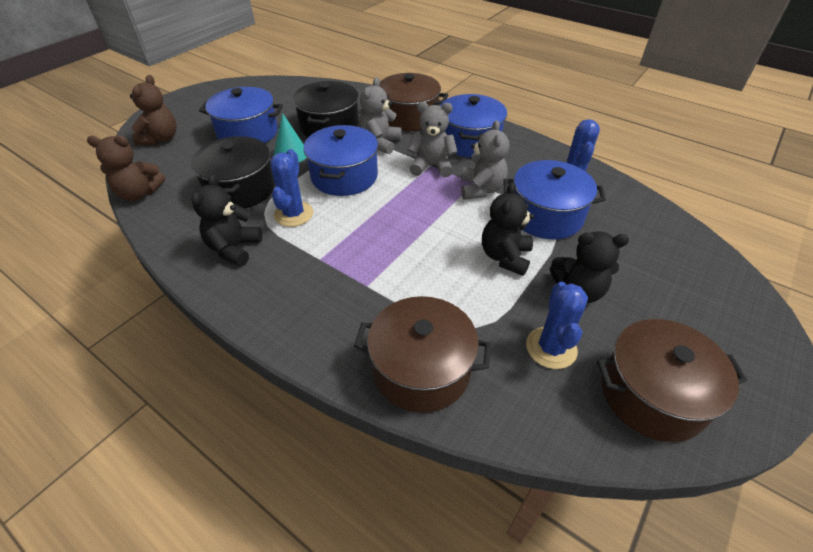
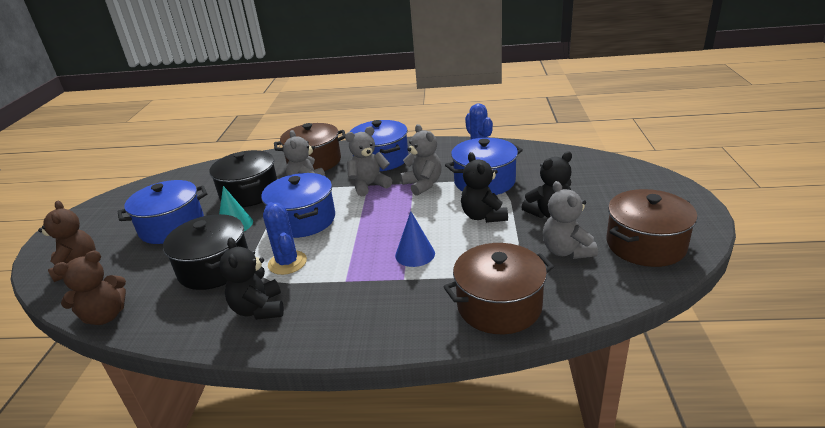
camera: 30 degrees left, 15 degrees down
(401, 264) = (415, 254): none -> blue cone
(551, 348) = (566, 251): blue cactus -> grey teddy bear

